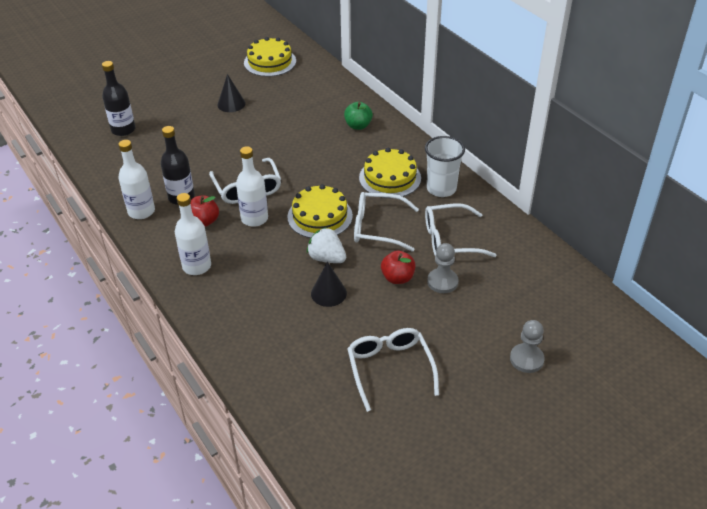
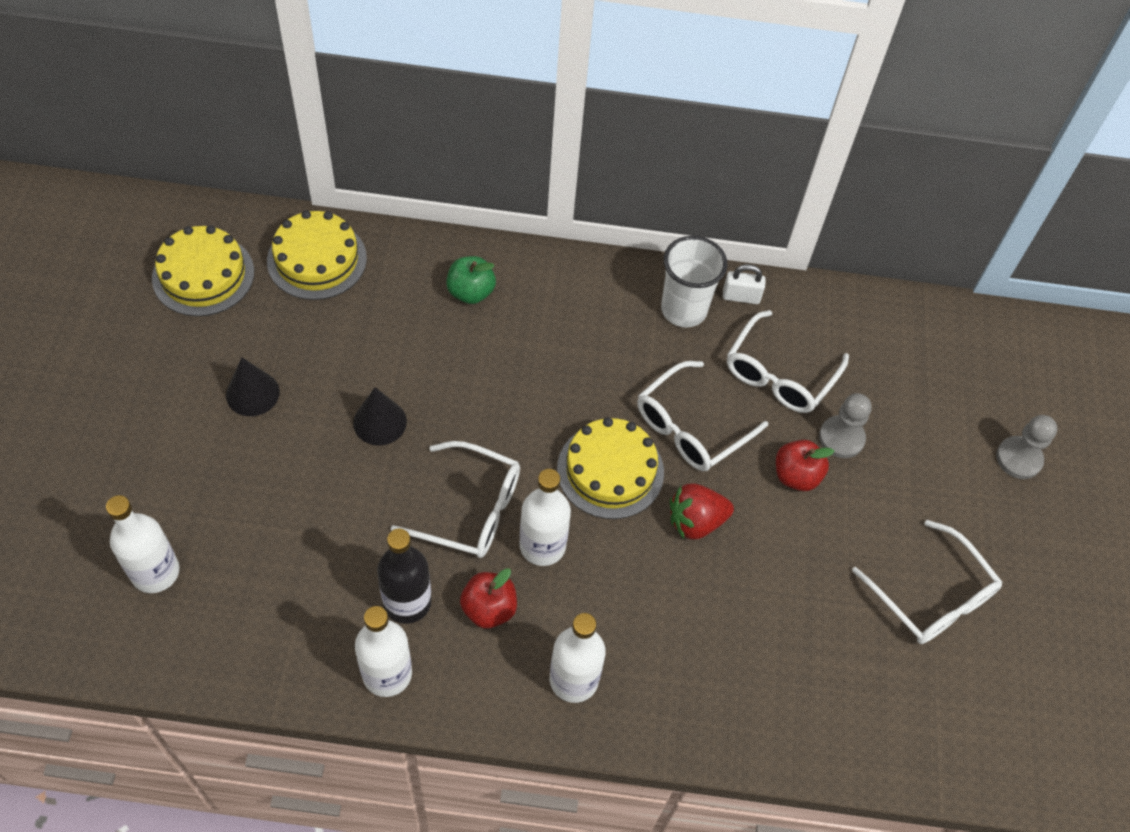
camera: 55 degrees left, 15 degrees up
(123, 130) = (155, 572): black bottle -> white bottle
(327, 258) = (695, 521): white strawberry -> red strawberry
(328, 293) = (759, 566): black cone -> black cone (380, 422)
(390, 178) = (611, 342): yellow cake -> yellow cake (317, 259)
(390, 368) = (932, 596): white glasses -> white glasses turned 150 degrees counterclockwise
(477, 202) = (741, 297): none -> white padlock

